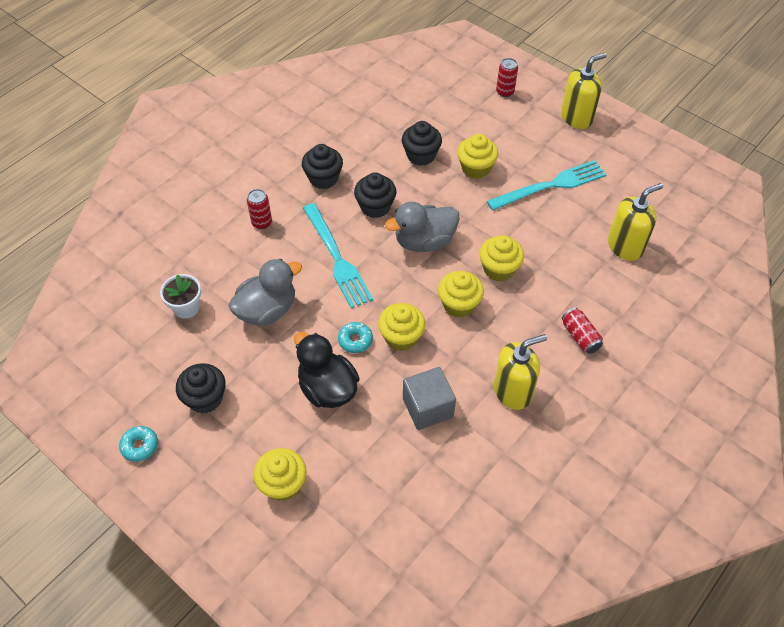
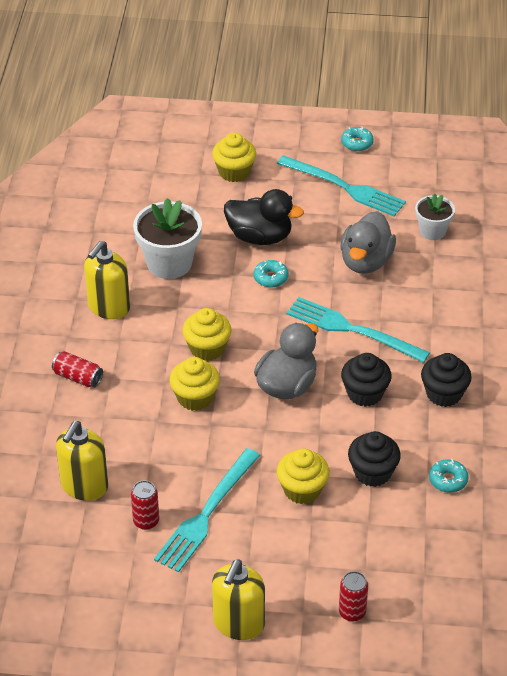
camera: 145 degrees right, 10 degrees down
(205, 398) = (345, 187): black cupcake -> turquoise fork
(262, 223) = (452, 323): red can -> red can (146, 521)
(379, 128) = (448, 480): none -> turquoise donut
(401, 337) = (235, 299): yellow cupcake -> none
(427, 408) = (169, 263): grey cube -> white flower pot

